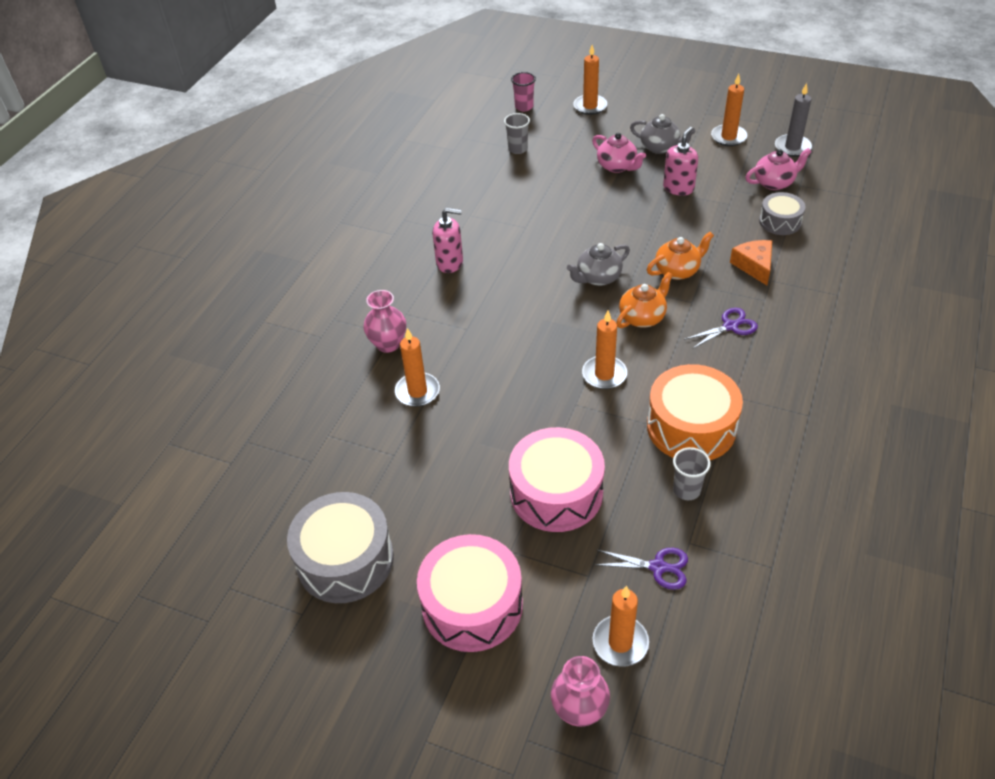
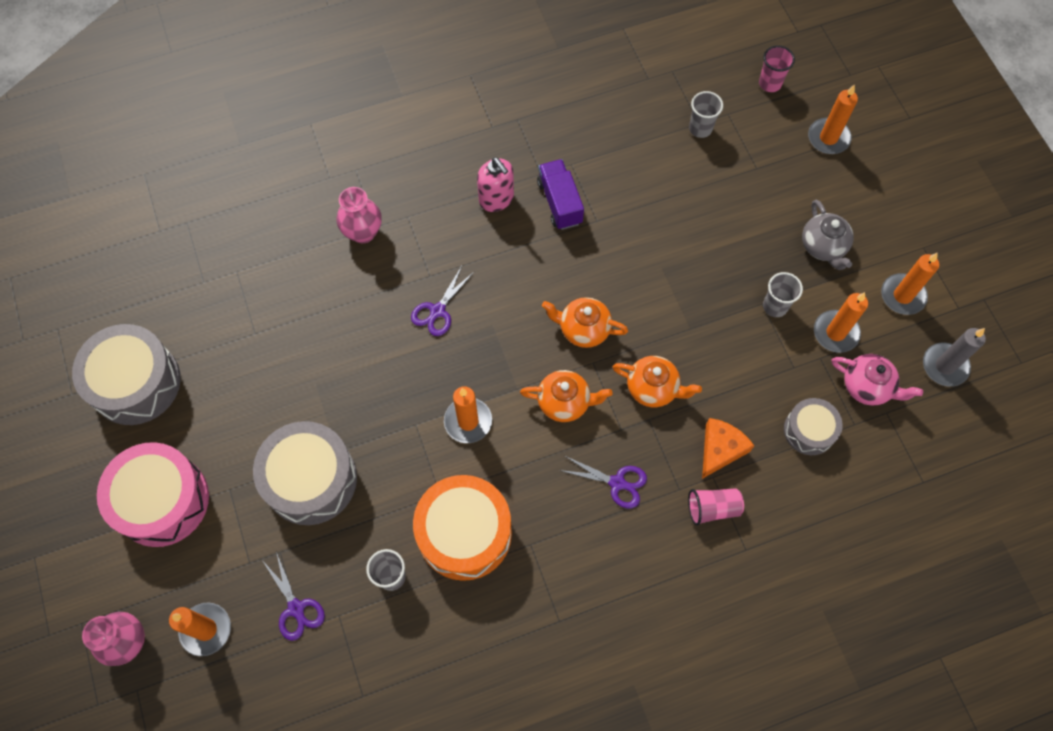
camera: 45 degrees right, 20 degrees up
(417, 391) = (331, 296): orange candle -> orange candle (835, 333)
(491, 236) = (559, 202): none -> purple truck
(499, 340) = (437, 311): none -> purple scissors
(556, 493) = (310, 479): pink drum -> grey drum
(598, 278) = (583, 329): grey teapot -> orange teapot
(617, 166) = (756, 230): pink teapot -> none
(678, 188) = (775, 306): pink soap dispenser -> grey cup
(793, 293) = (712, 508): none -> pink cup

